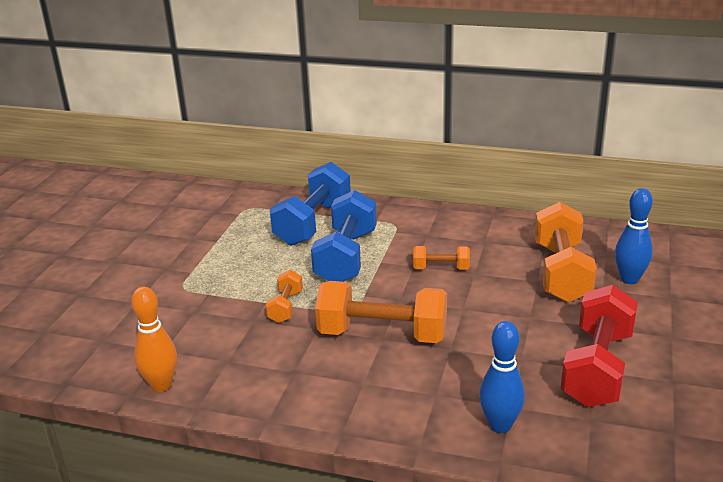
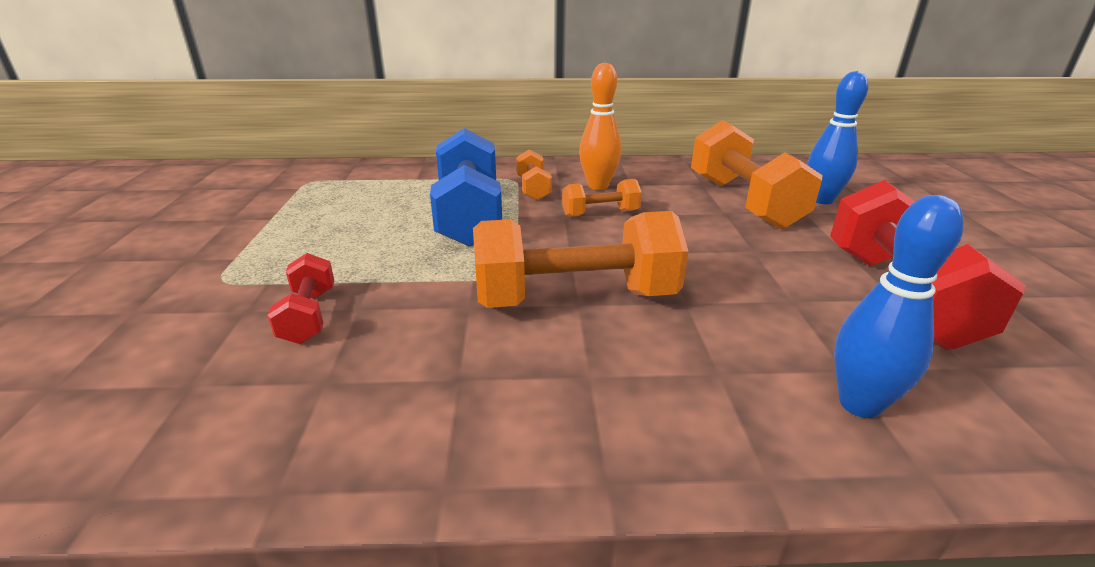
camera: 20 degrees left, 0 degrees up
(161, 385) = (185, 457): orange bowling pin -> orange bowling pin (598, 186)
(226, 320) = (309, 316): none -> red dumbbell
(285, 307) = (405, 283): orange dumbbell -> orange dumbbell (533, 189)
(313, 223) = (406, 187): blue dumbbell -> none

